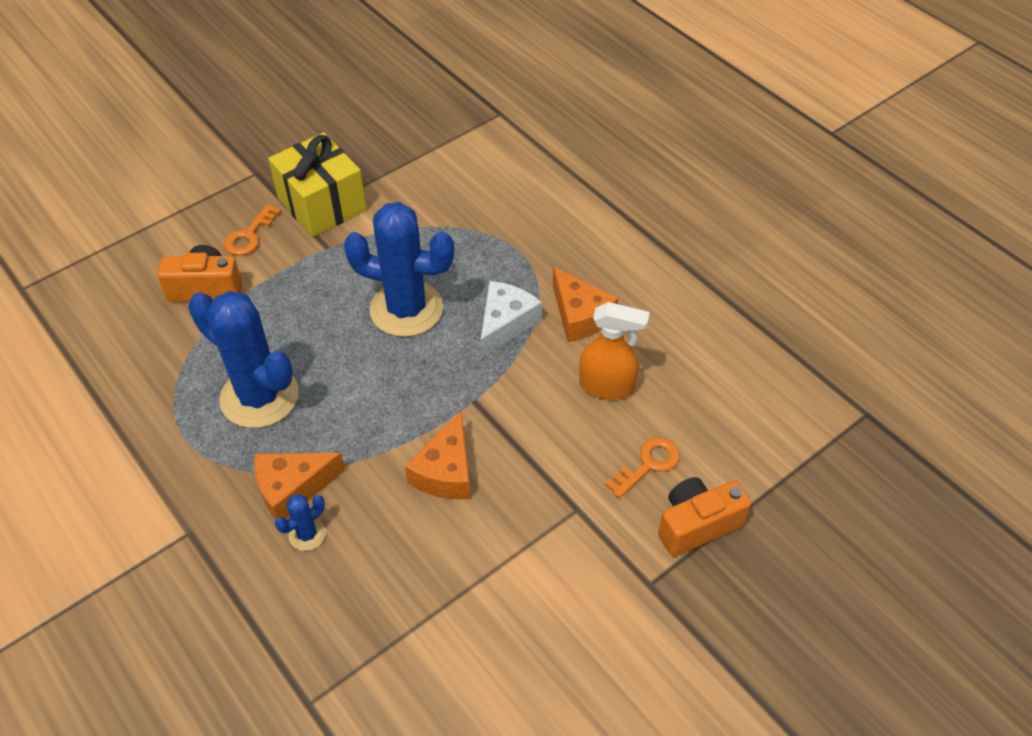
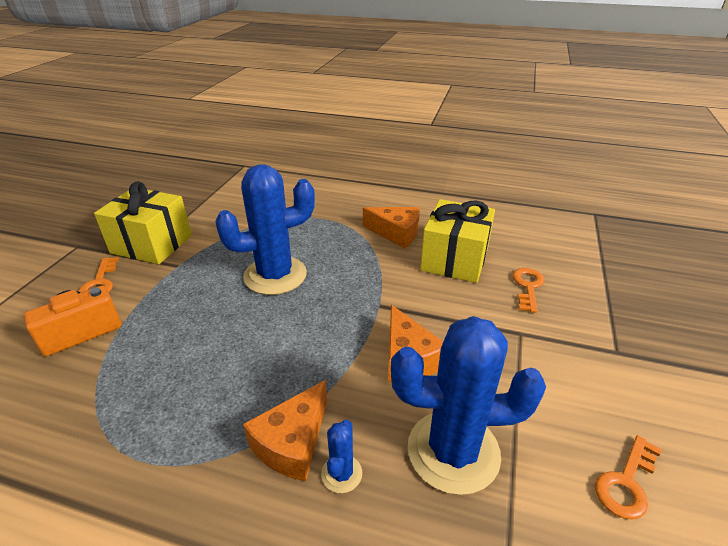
camera: 35 degrees left, 15 degrees down
(259, 397) = (197, 386): blue cactus -> blue cactus (453, 451)
(505, 324) = (354, 255): white cheese -> none
(509, 680) = (626, 482): none -> orange key
(607, 386) = (454, 259): orange spray bottle -> yellow gift
(697, 525) = (595, 303): orange camera -> none

